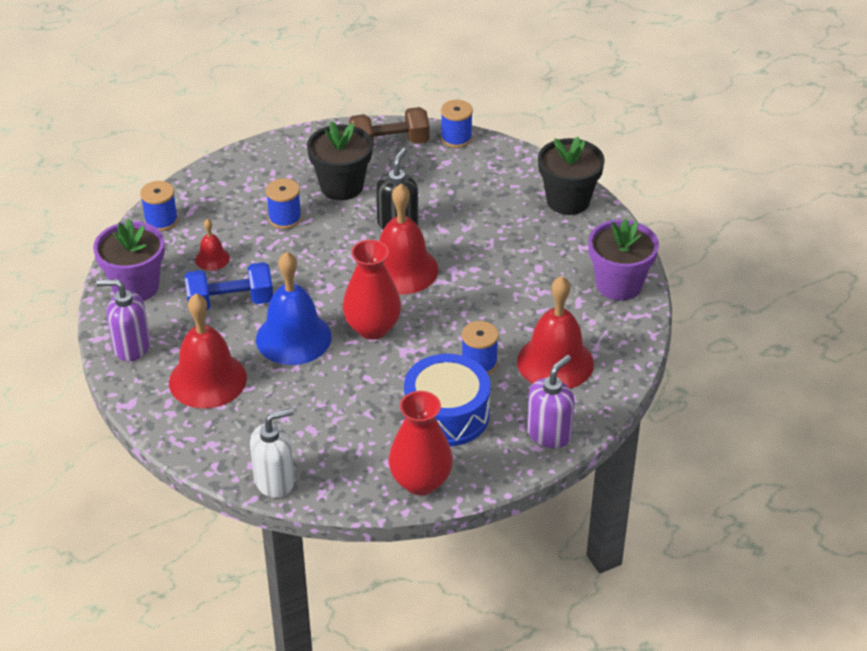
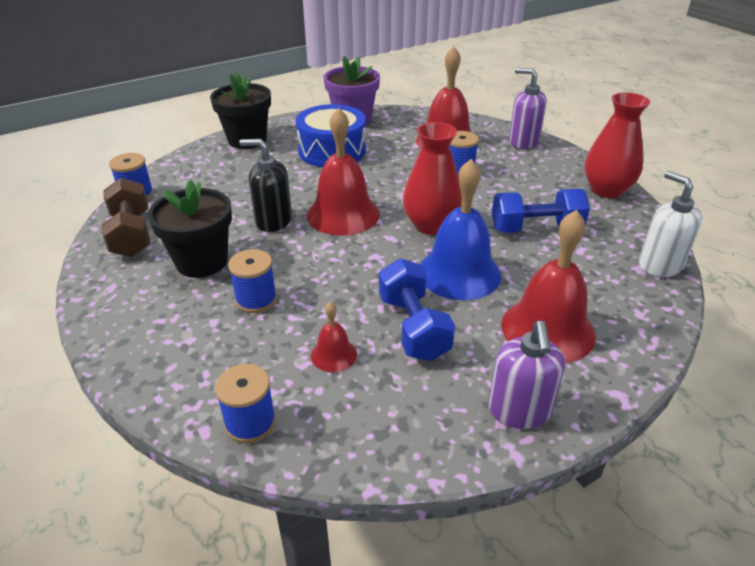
camera: 95 degrees left, 5 degrees down
(136, 286) = (399, 428): purple flower pot -> none
(354, 404) = (536, 228): none -> blue dumbbell
(447, 414) = (525, 182): blue drum -> blue drum (332, 151)

